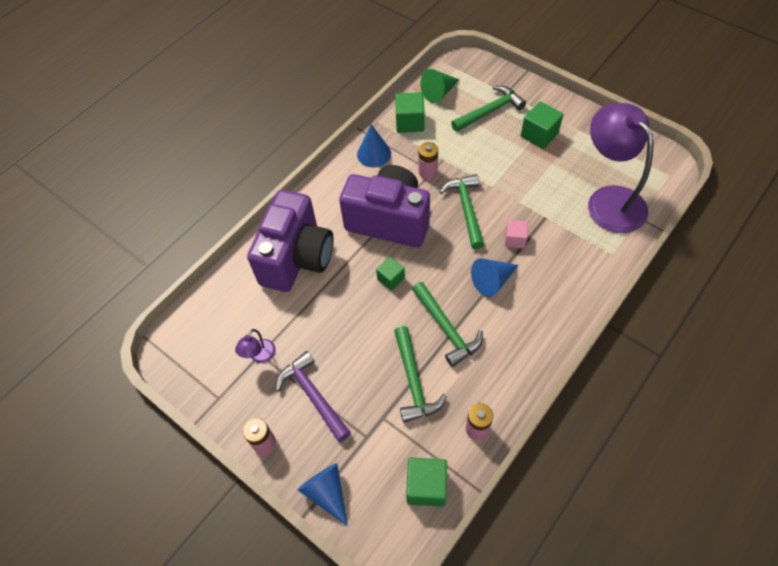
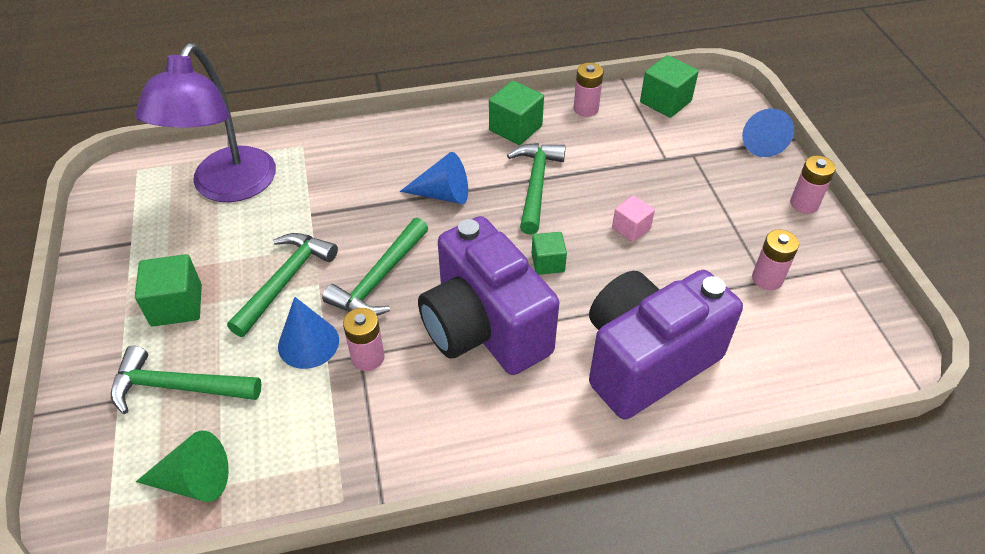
camera: 145 degrees left, 10 degrees down
(260, 356) = (767, 279): purple lamp -> pink battery
(313, 395) = (725, 211): purple hammer -> none
(374, 154) = (406, 443): blue cone -> blue cone (308, 343)
(410, 122) = (299, 459): green cube -> green cube (515, 128)
(413, 381) = (611, 166): green hammer -> green hammer (285, 281)
(515, 239) = (371, 214): pink cube -> pink cube (631, 228)

